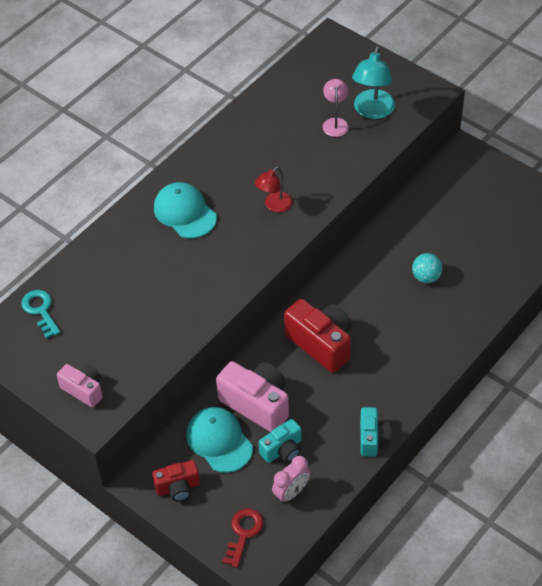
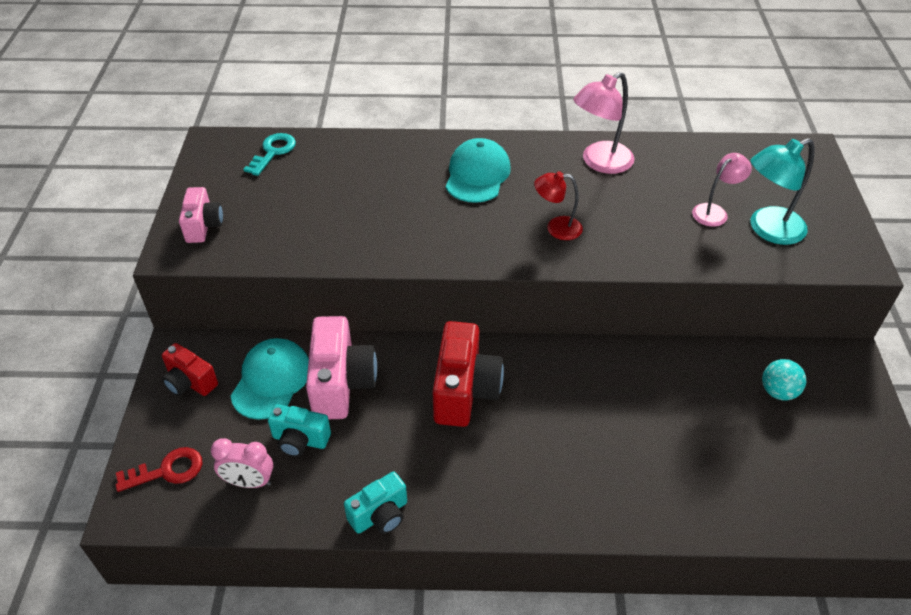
camera: 50 degrees right, 5 degrees down
(238, 144) = (599, 162): none -> pink lamp
(426, 277) = (645, 430): turquoise ball -> turquoise ball (778, 392)

